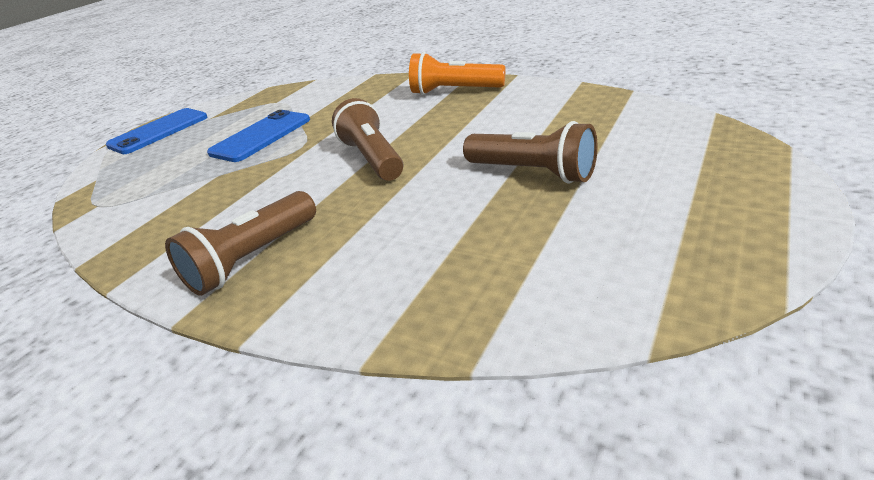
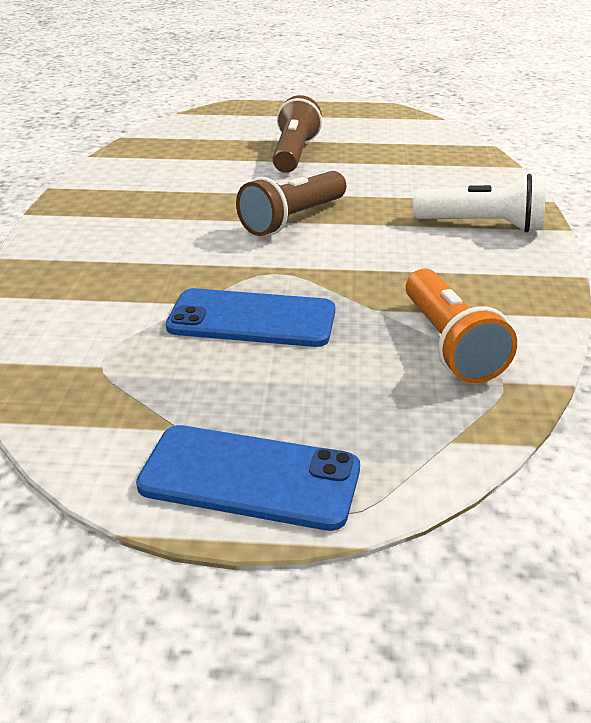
camera: 120 degrees left, 0 degrees up
(253, 259) = (483, 225): brown flashlight -> white flashlight
(454, 91) = (98, 213): orange flashlight -> orange flashlight (450, 344)

